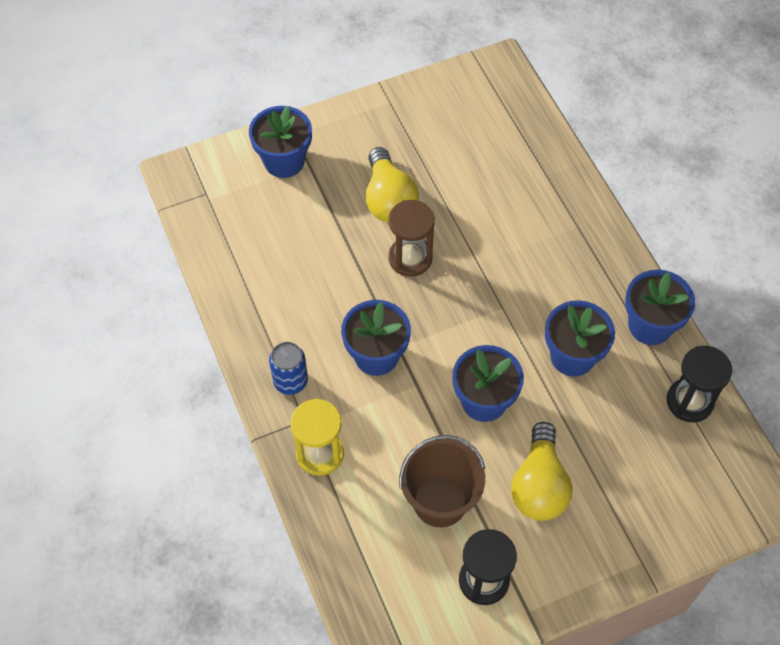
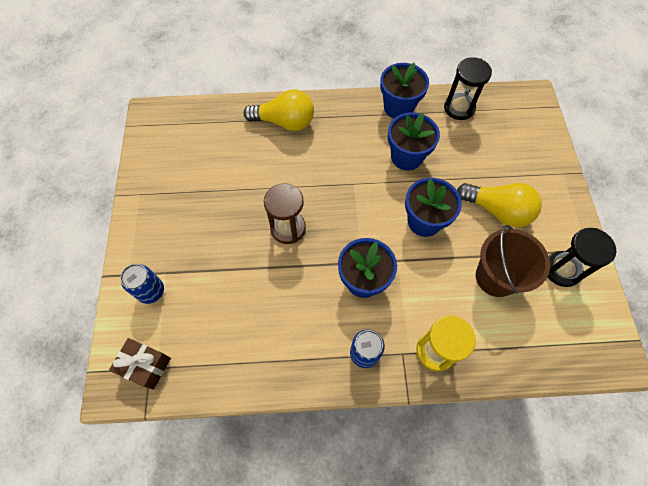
camera: 70 degrees left, 5 degrees up
(207, 189) = (146, 366): none -> brown gift
(284, 161) = (151, 291): blue flower pot -> blue can
(388, 199) = (229, 225): yellow light bulb -> yellow light bulb (284, 122)

